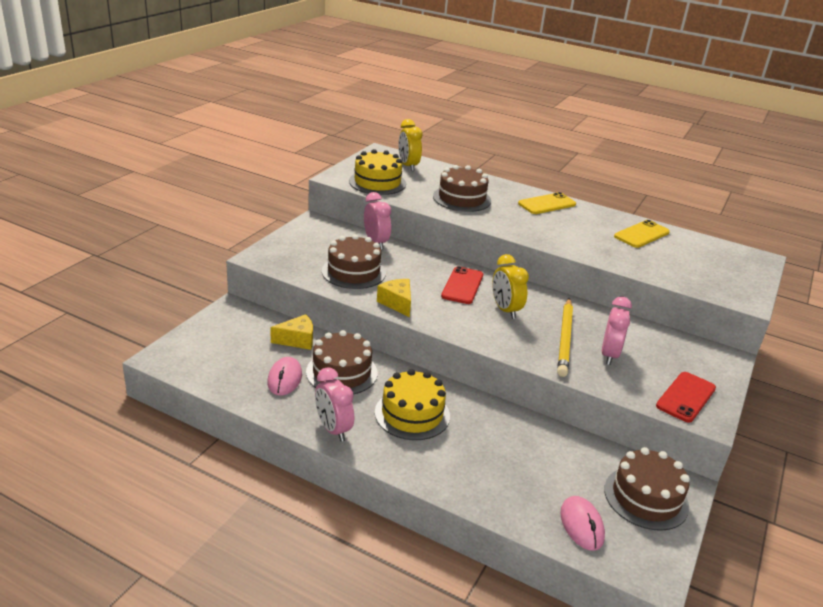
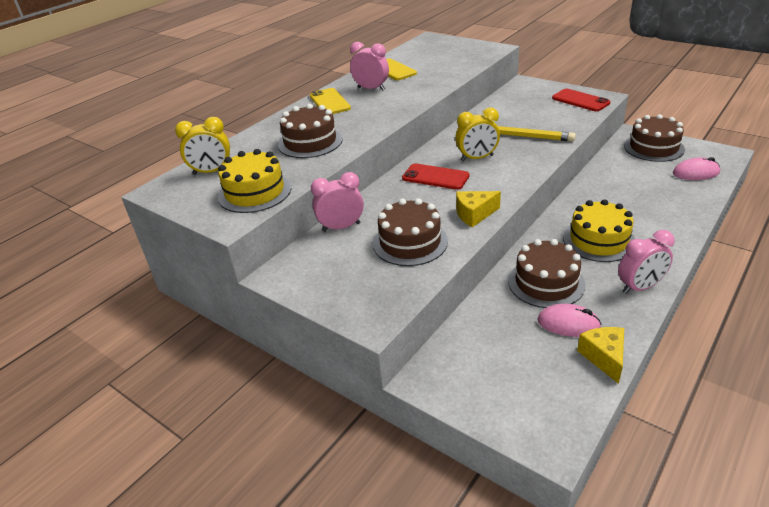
camera: 75 degrees left, 5 degrees up
(297, 340) = (492, 316): yellow cheese -> yellow cheese (604, 357)
(609, 355) = (535, 121): pink clock -> pink clock (371, 89)

